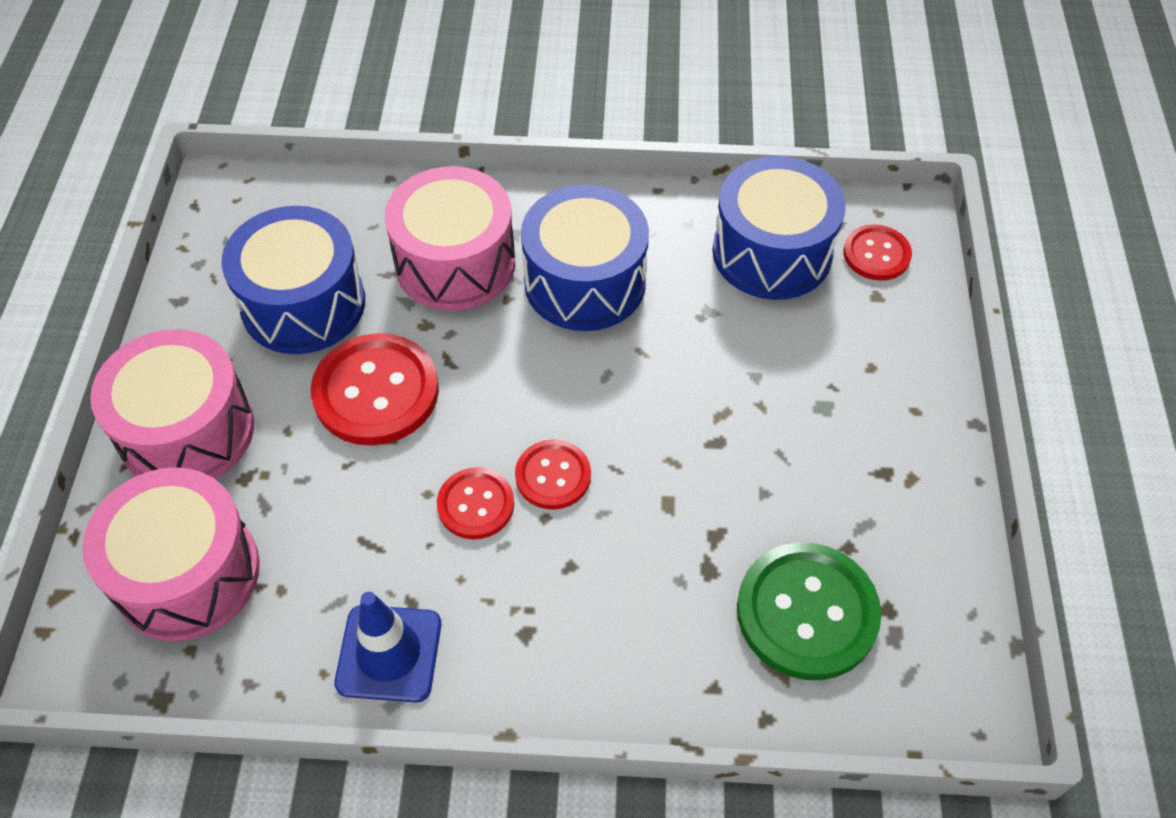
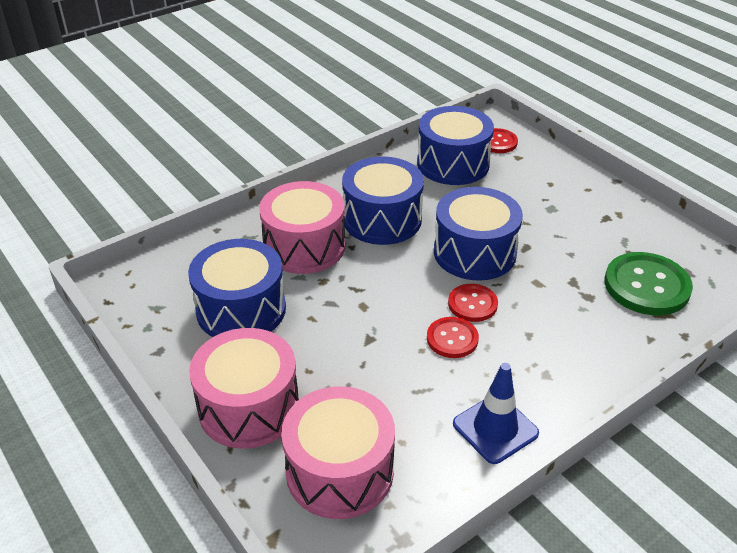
camera: 40 degrees left, 15 degrees down
(376, 392) = (336, 324): red button -> none
(641, 405) = (474, 252): none -> blue drum

